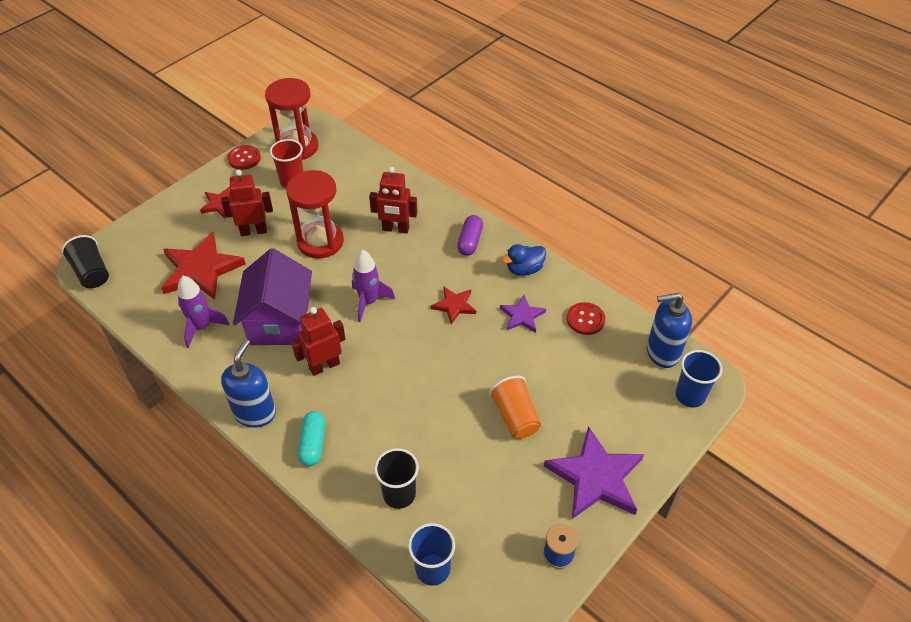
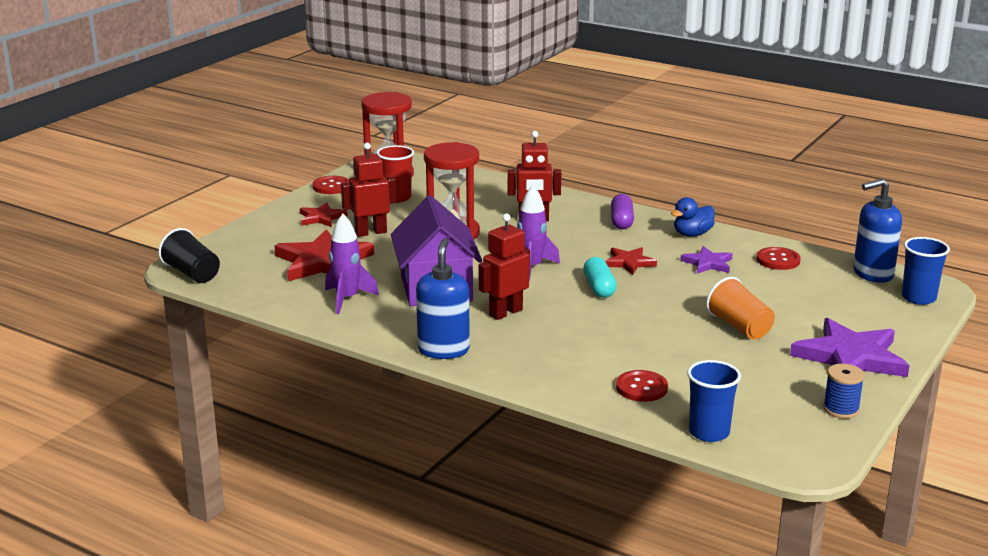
camera: 10 degrees left, 25 degrees down
(313, 444) = (523, 364): turquoise capsule -> turquoise capsule (599, 288)
(399, 494) = (641, 388): black cup -> red button

